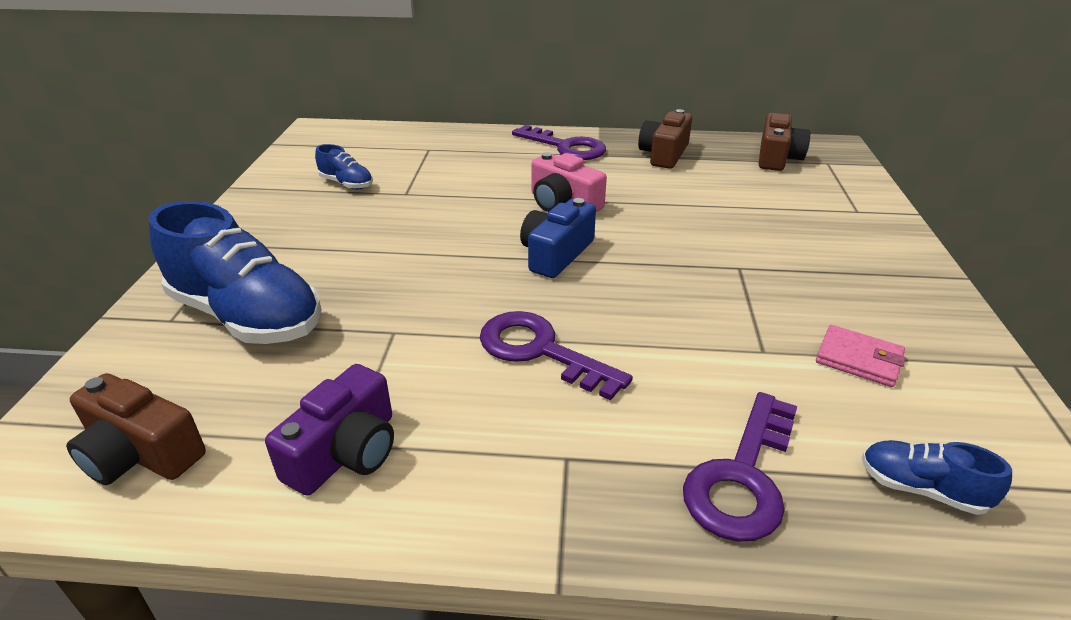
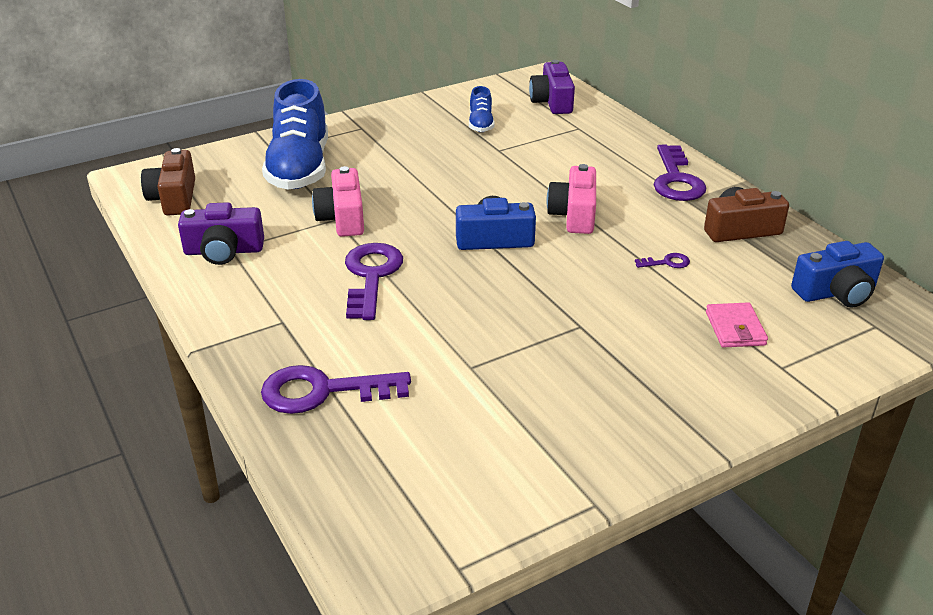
camera: 55 degrees right, 0 degrees up
(367, 142) = (552, 102): none -> purple camera
(399, 326) = (342, 218): none -> pink camera
(680, 196) = (667, 262): none -> purple key
(777, 157) = (836, 292): brown camera -> blue camera
(858, 359) = (509, 415): pink wallet -> pink wallet (735, 328)
(921, 489) = (378, 471): blue shoe -> none

